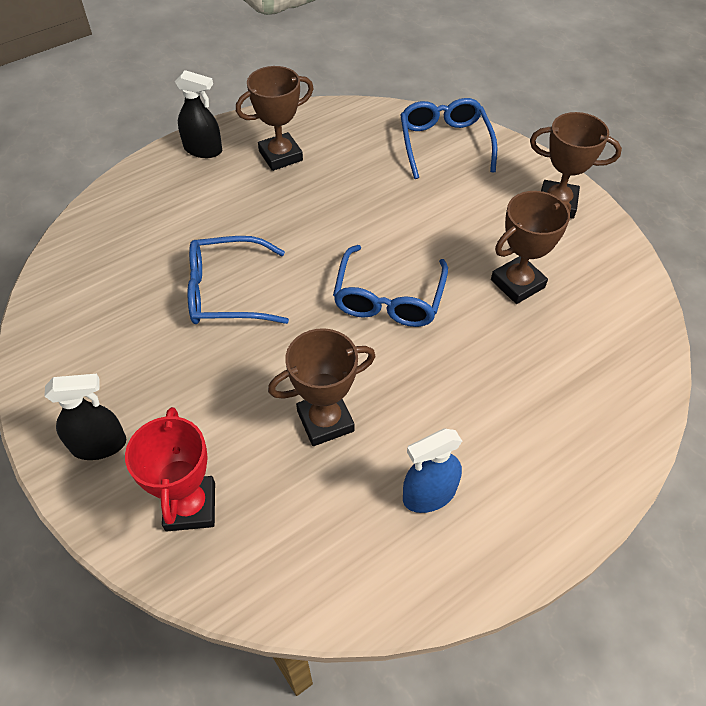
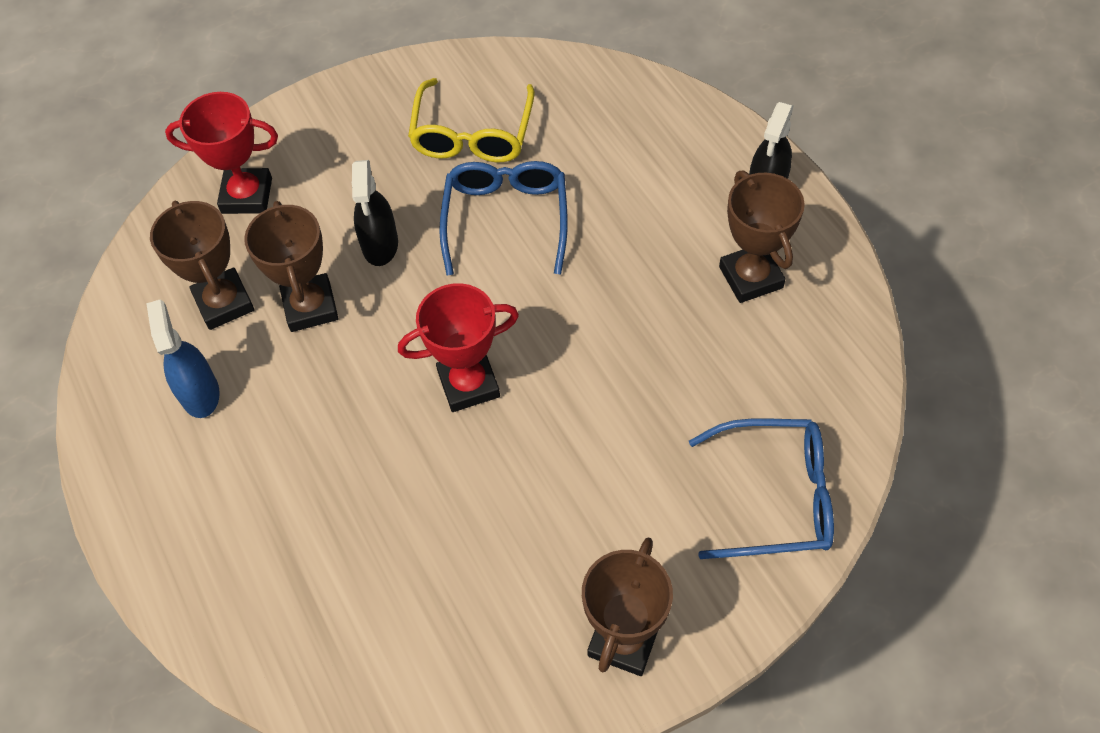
camera: 100 degrees right, 5 degrees up
(99, 445) = (330, 124): black spray bottle -> black spray bottle (380, 245)
(128, 325) = (472, 135): none -> yellow glasses
(388, 298) = (468, 384): blue glasses -> red trophy
(517, 283) = (469, 544): brown trophy -> brown trophy (224, 303)

